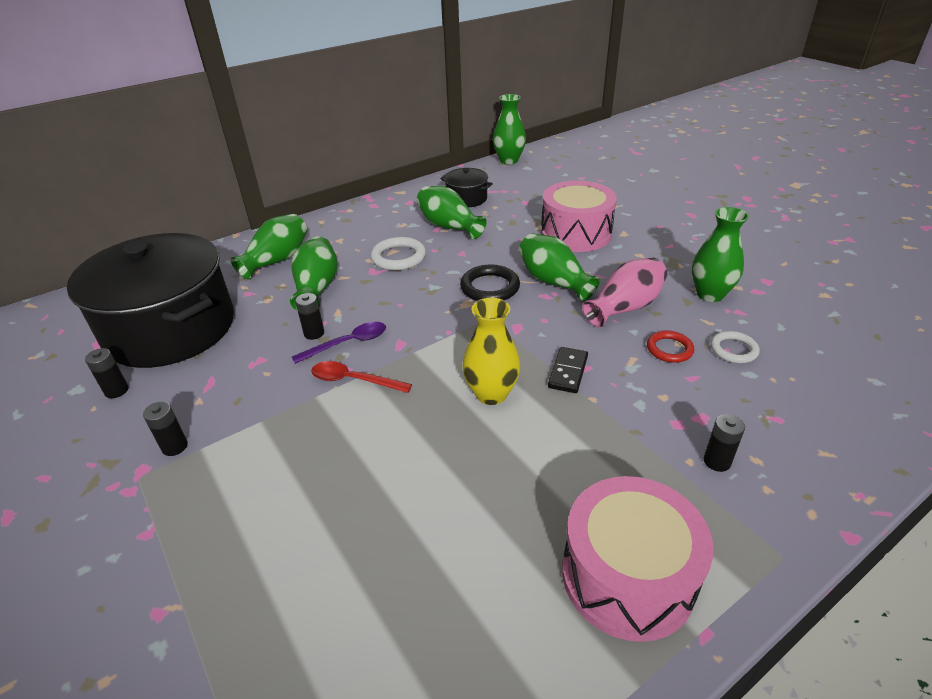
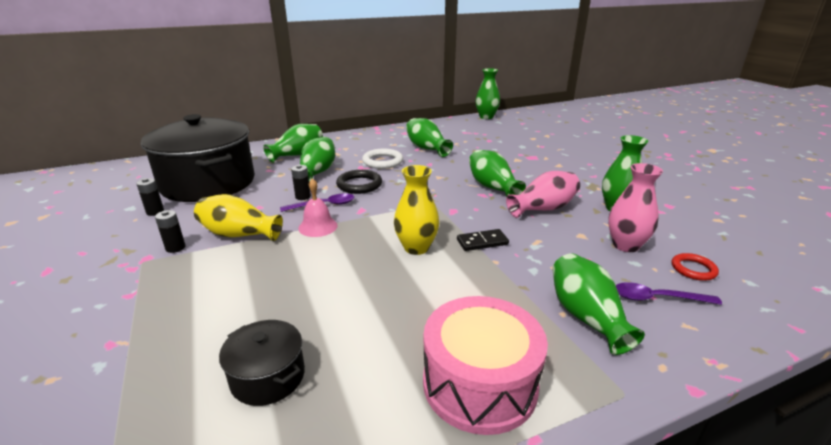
camera: 10 degrees right, 10 degrees down
(253, 410) = (239, 234): none -> yellow vase
(354, 380) = (318, 226): red spoon -> pink bell
(466, 198) = (446, 134): black pot -> black pot (268, 377)
(490, 287) = (442, 185): black ring -> black ring (359, 185)
(568, 372) = (482, 242): black domino -> black domino turned 45 degrees clockwise
(576, 233) = (521, 161): pink drum -> none
(669, 349) = (570, 238): red ring -> red ring (693, 269)
(717, 461) = (586, 317): black battery -> green vase
(733, 350) = (625, 245): white ring -> pink vase
(785, 421) = (657, 298): none -> purple spoon

